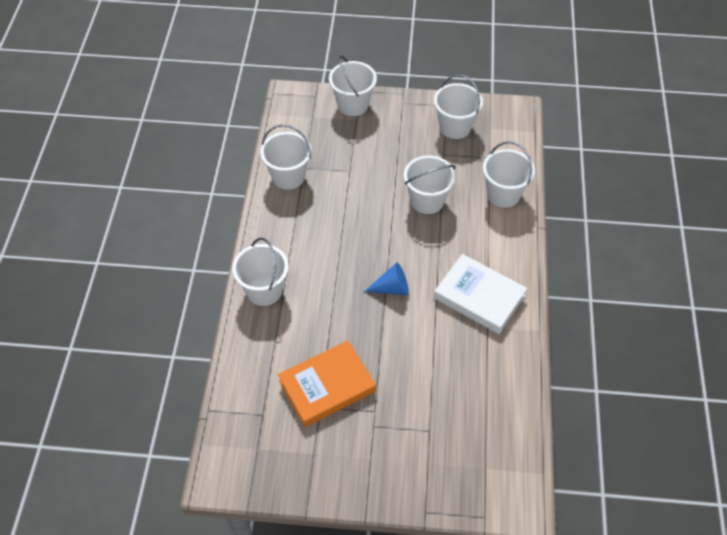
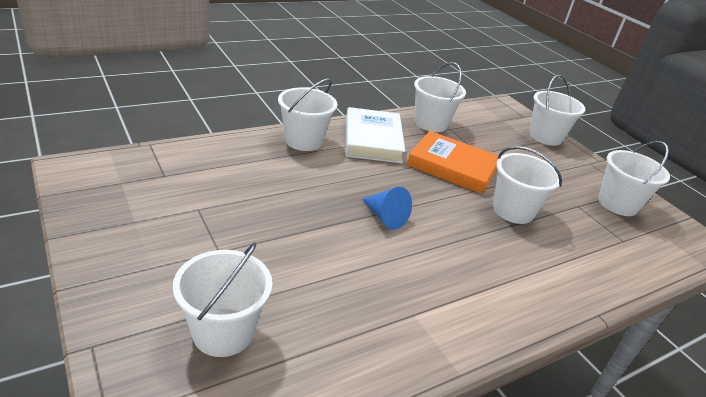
camera: 50 degrees right, 20 degrees down
(327, 386) = (227, 207): orange book -> orange book (452, 167)
(479, 297) = (446, 292): white book -> white book (372, 140)
(503, 194) = (597, 267): white bucket -> white bucket (223, 332)

